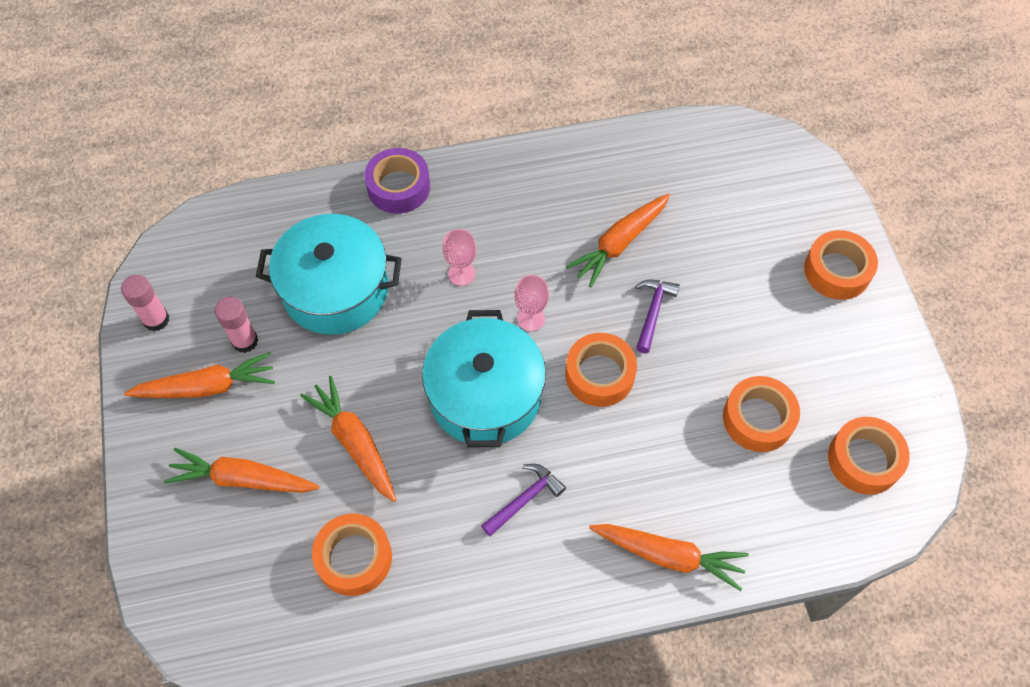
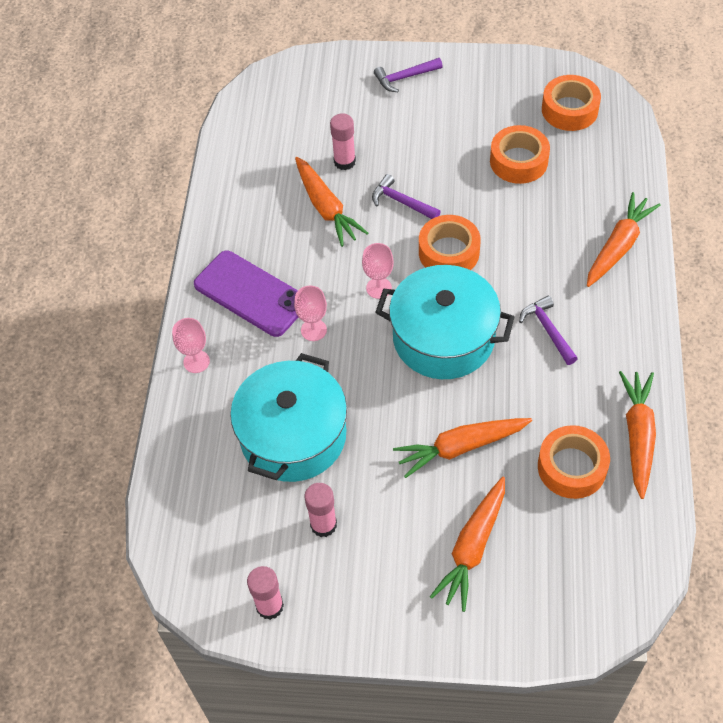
camera: 70 degrees left, 5 degrees down
(207, 387) = (364, 566): orange carrot -> orange carrot (638, 436)
(398, 187) = (196, 361): purple tape -> pink goblet
(489, 208) = (251, 294): none -> purple phone
(688, 244) = (344, 162): none -> pink glue stick
(837, 271) = (405, 77): orange tape -> purple hammer

